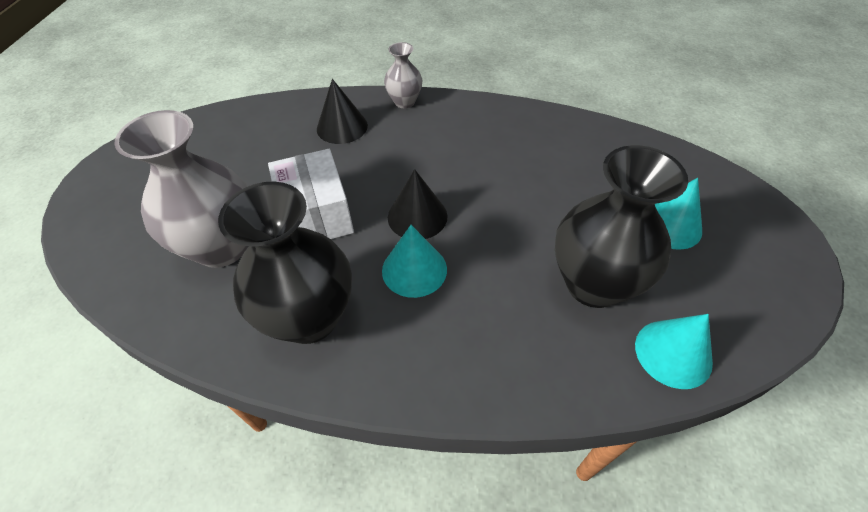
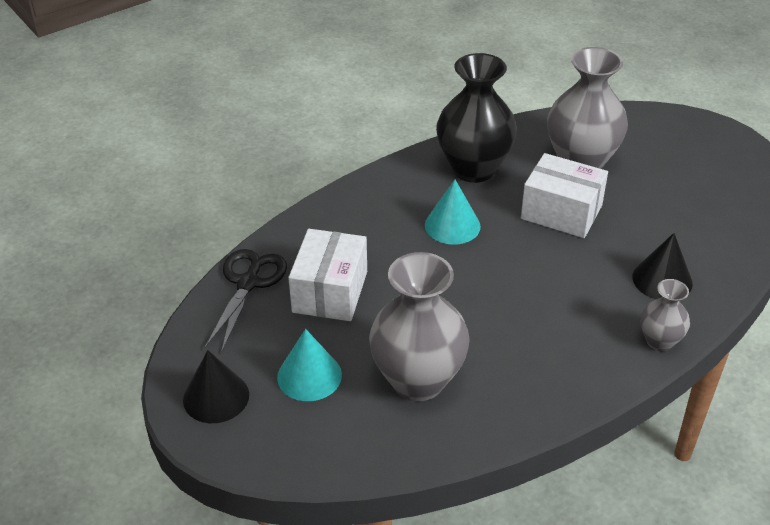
camera: 135 degrees right, 10 degrees down
(417, 216) = (497, 255): black cone -> black cone (216, 397)
(585, 172) = (418, 380): none -> grey vase
(593, 284) = (330, 291): black vase -> white box
(673, 353) = (248, 283): turquoise cone -> black scissors

